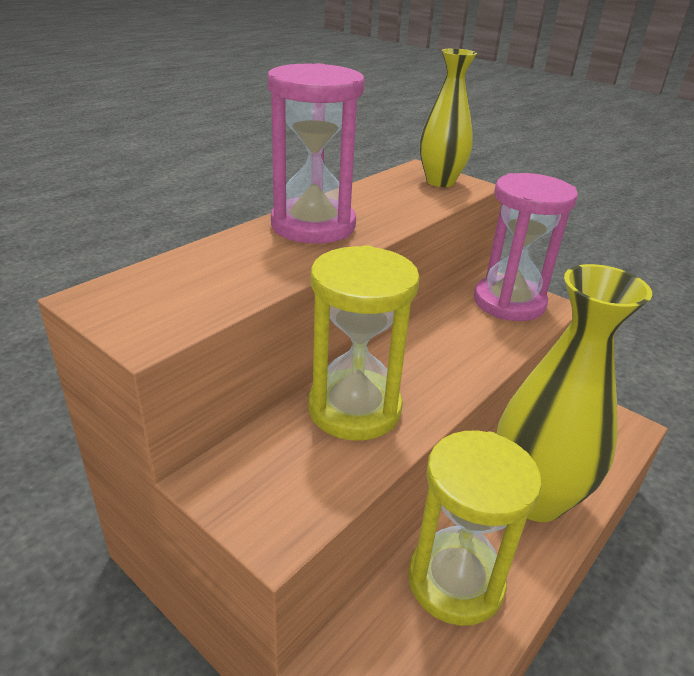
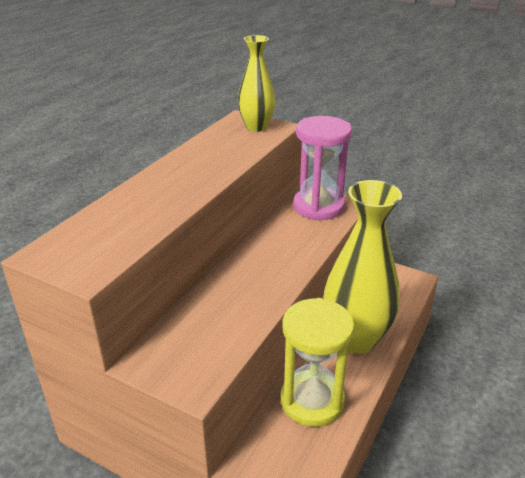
camera: 10 degrees left, 0 degrees up
(313, 226) = (175, 176): pink hourglass -> none
(354, 409) = (227, 299): yellow hourglass -> none

